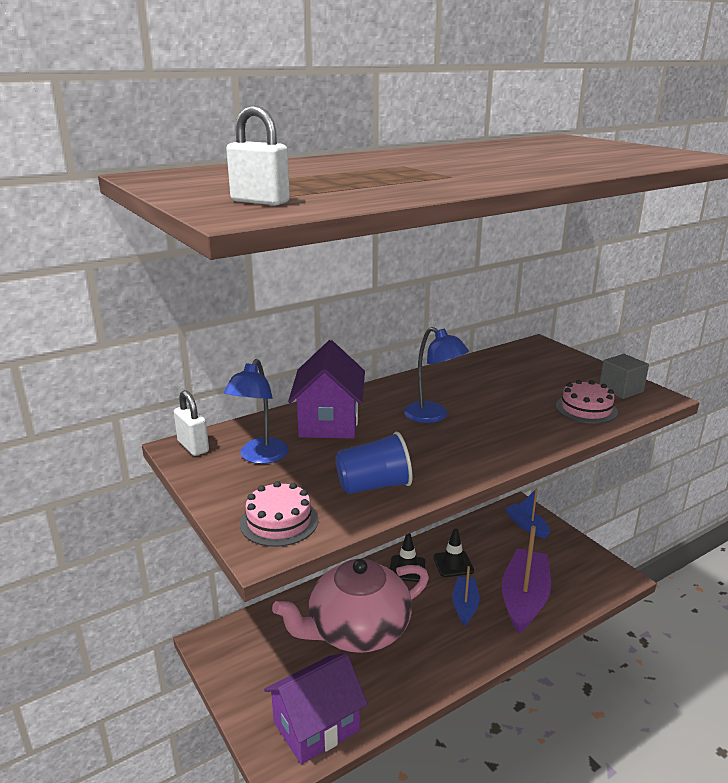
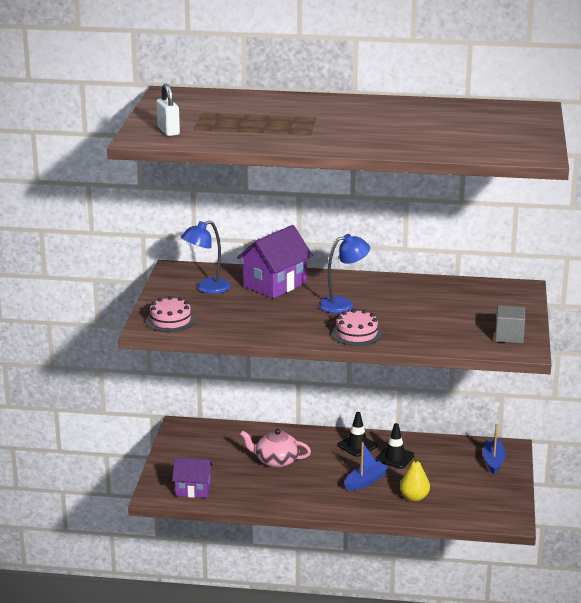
camera: 40 degrees right, 0 degrees up
(193, 446) = (181, 270): white padlock -> none
(316, 726) = (193, 489): purple house -> purple house, size x0.65
(357, 629) = (276, 460): pink teapot -> pink teapot, size x0.53
(373, 486) = (242, 324): blue cup -> none
(433, 416) = (343, 304): blue lamp -> blue lamp turned 105 degrees counterclockwise
(524, 598) = (414, 497): purple boat -> yellow pear
(586, 409) = (454, 337): pink cake -> pink cake (356, 334)

